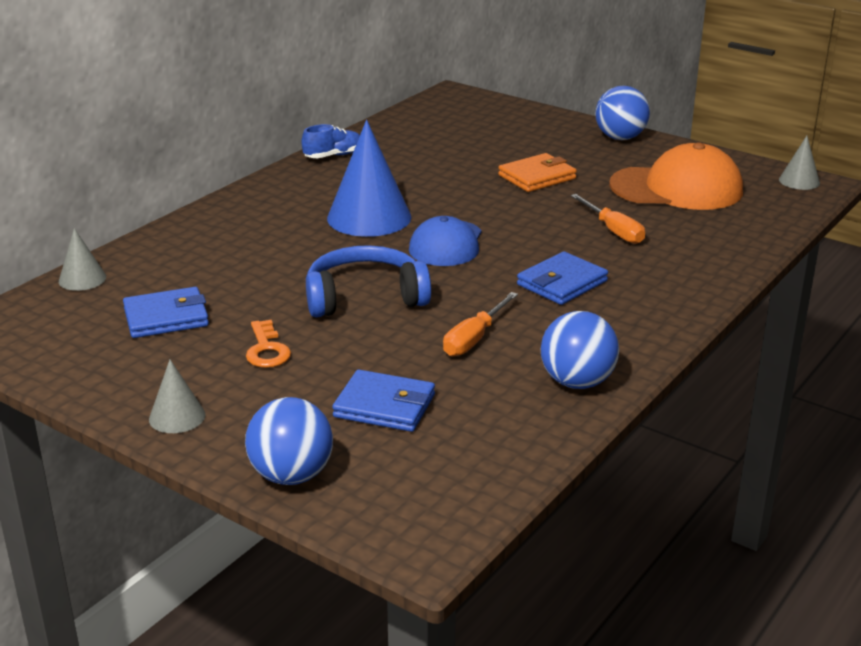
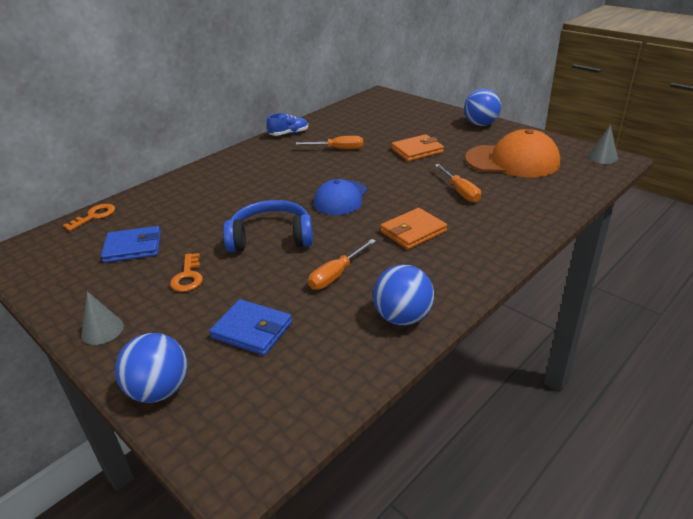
camera: 10 degrees right, 5 degrees up
(82, 279) = (94, 216): grey cone -> orange key
(369, 217) = (296, 177): blue cone -> none
(418, 177) = (338, 149): none -> orange screwdriver
(561, 283) = (413, 231): blue wallet -> orange wallet

